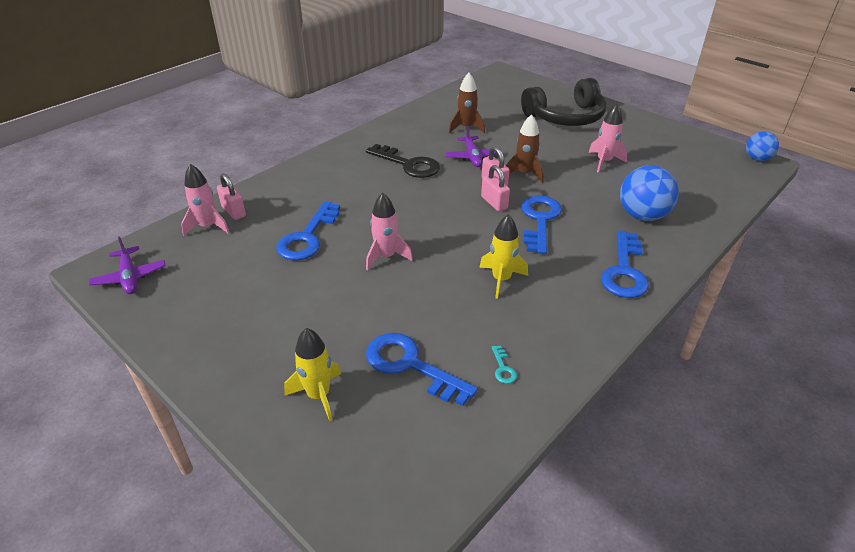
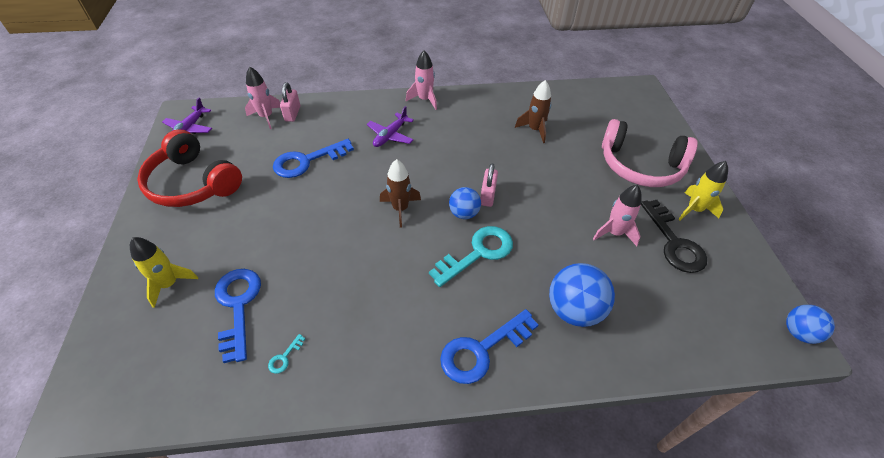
camera: 40 degrees right, 10 degrees up
(211, 314) = (193, 183): none -> red headphones
(386, 257) = (332, 209): pink rocket -> pink rocket (424, 100)
(408, 164) = (446, 139): black key -> black key (674, 242)
(472, 157) = (503, 160): purple plane -> purple plane (390, 135)
(494, 203) = (464, 213): pink padlock -> blue ball
(501, 279) = (379, 284): yellow rocket -> yellow rocket (694, 210)
(524, 173) = (525, 201): brown rocket -> brown rocket (400, 209)
(539, 220) = (478, 253): blue key -> turquoise key
(565, 117) = (640, 166): black headphones -> pink headphones

